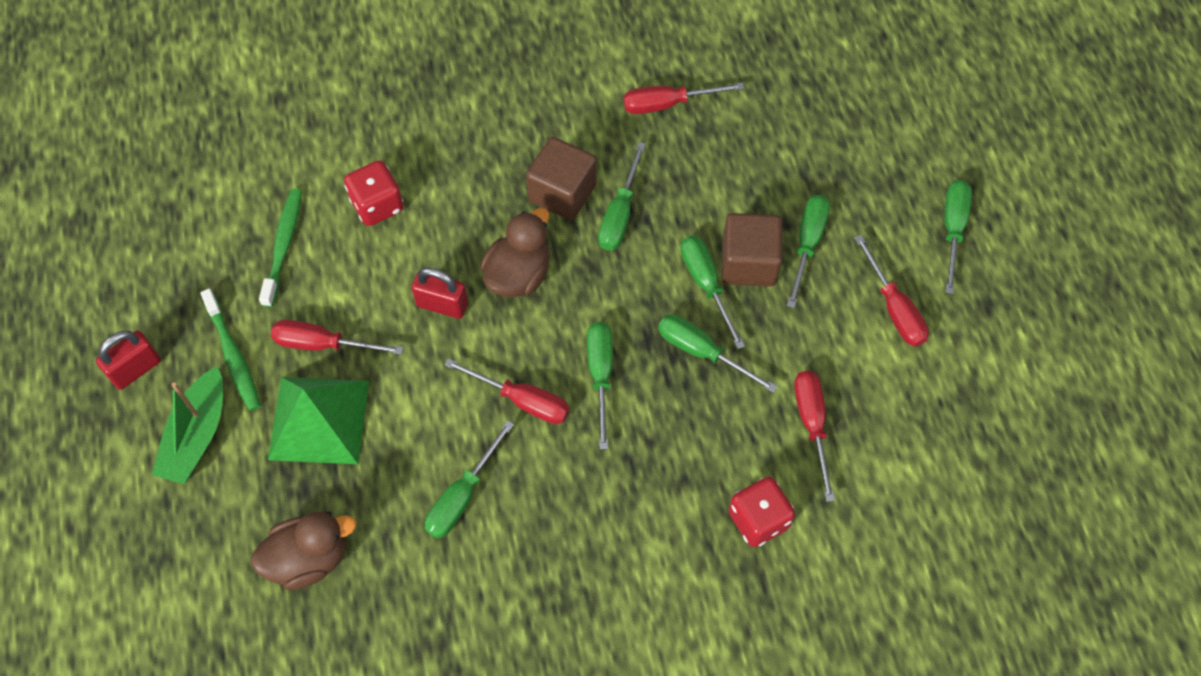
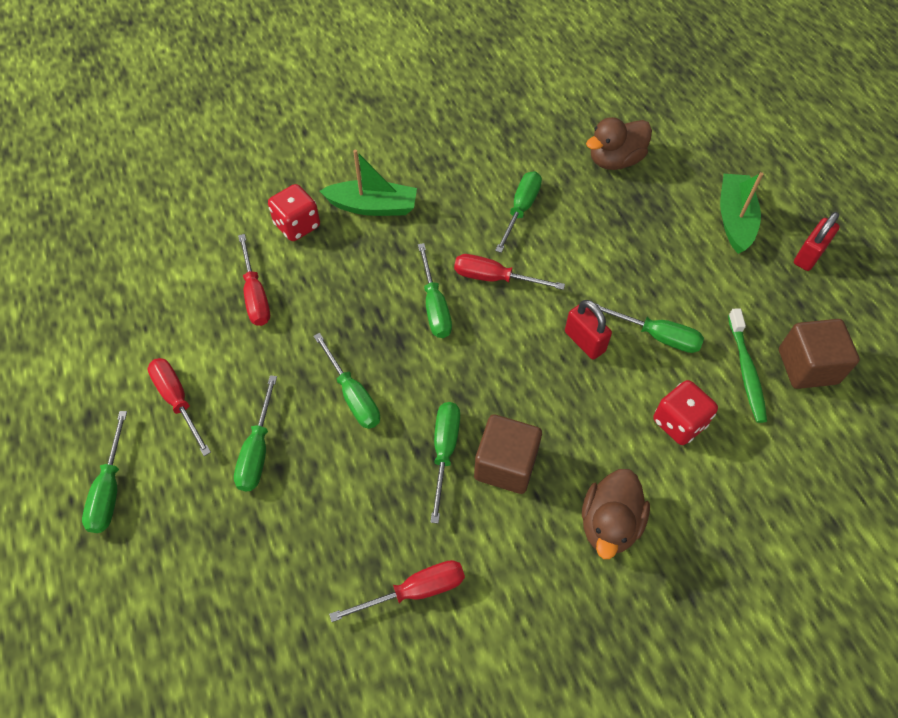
camera: 170 degrees right, 5 degrees down
(233, 355) = (739, 276): green toothbrush -> none
(319, 420) = (648, 242): green pyramid -> none
(323, 344) = (671, 295): red screwdriver -> none
(442, 305) = (584, 341): red padlock -> red padlock turned 45 degrees clockwise
(518, 274) = (526, 378): brown duck -> brown duck (609, 524)
(656, 534) = (373, 206): none -> green boat
(702, 352) = (351, 337): green screwdriver -> green screwdriver (656, 336)
(748, 263) = (314, 422): brown cube -> brown cube (807, 366)

